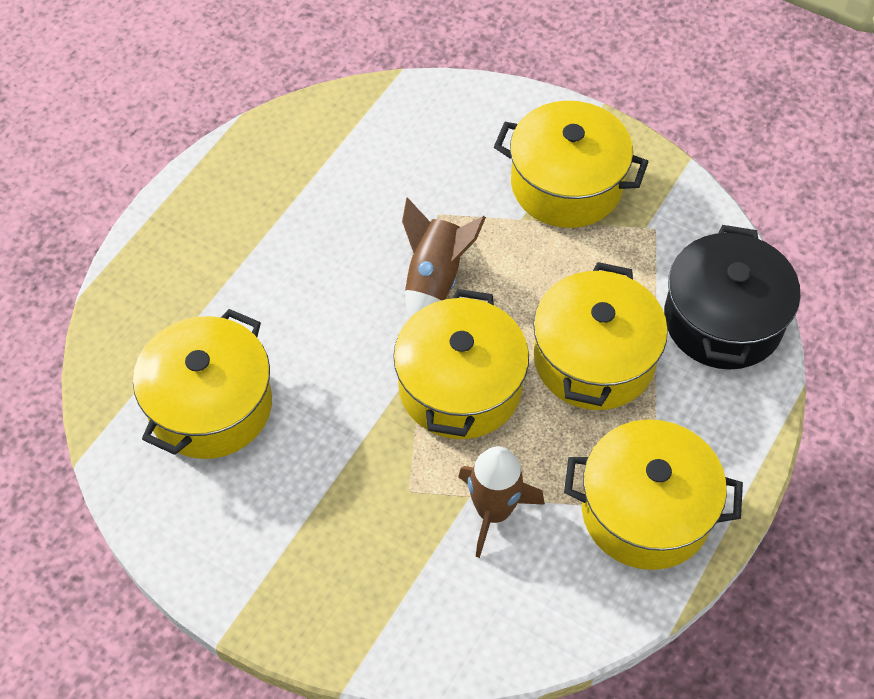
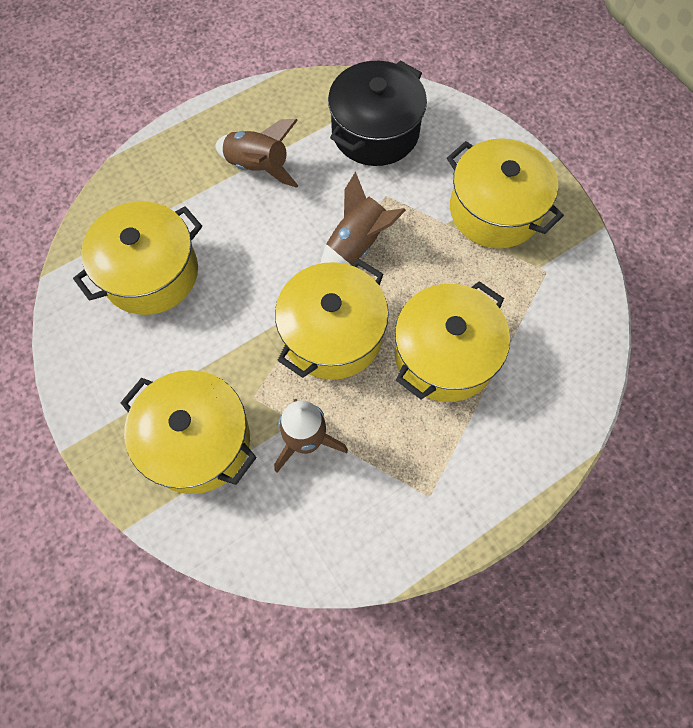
camera: 25 degrees right, 10 degrees up
(271, 238) = (258, 167): none -> brown rocket
(646, 511) = (421, 494): yellow pot -> yellow pot (197, 441)
(723, 320) = (563, 367): black pot -> black pot (375, 132)

